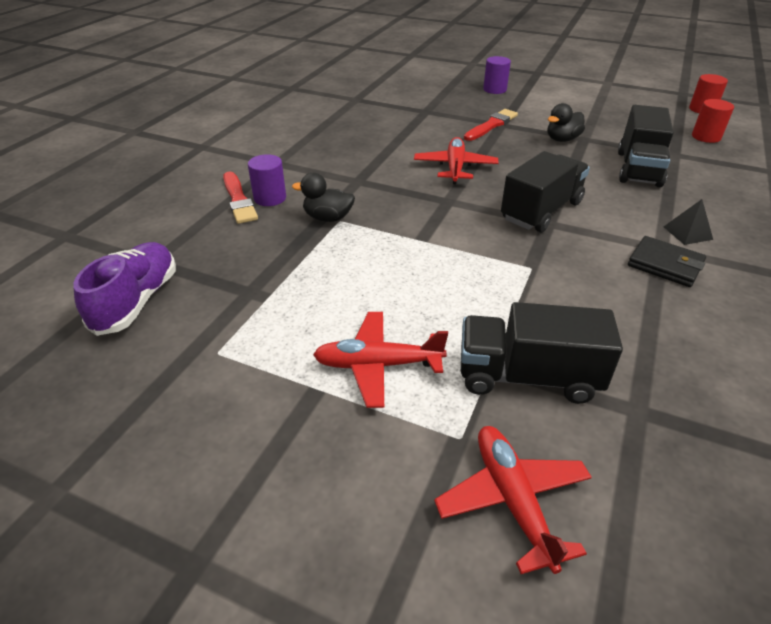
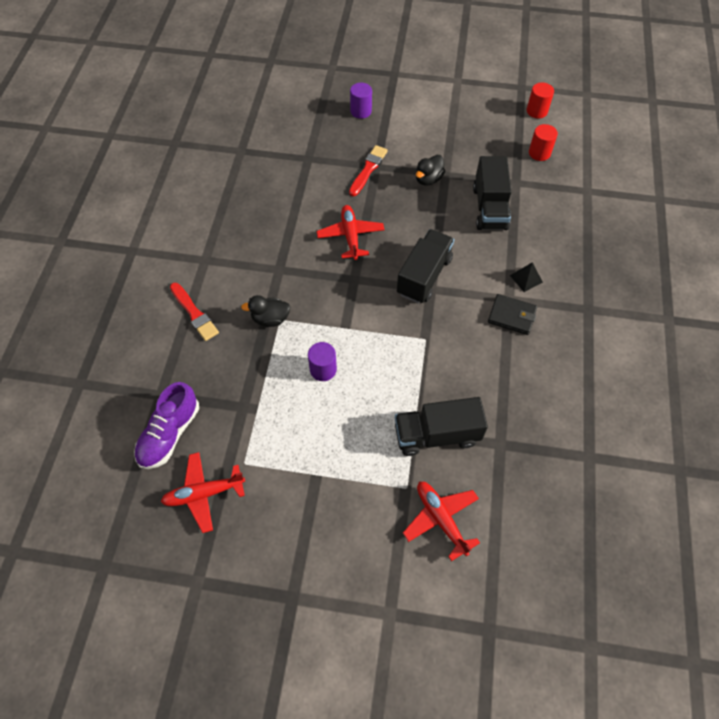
camera: 15 degrees left, 20 degrees up
(137, 301) = (169, 434): purple shoe -> purple shoe turned 150 degrees counterclockwise
(270, 198) = (217, 305): purple cylinder -> purple cylinder (323, 369)
(378, 365) = (347, 448): red plane -> red plane (204, 493)

